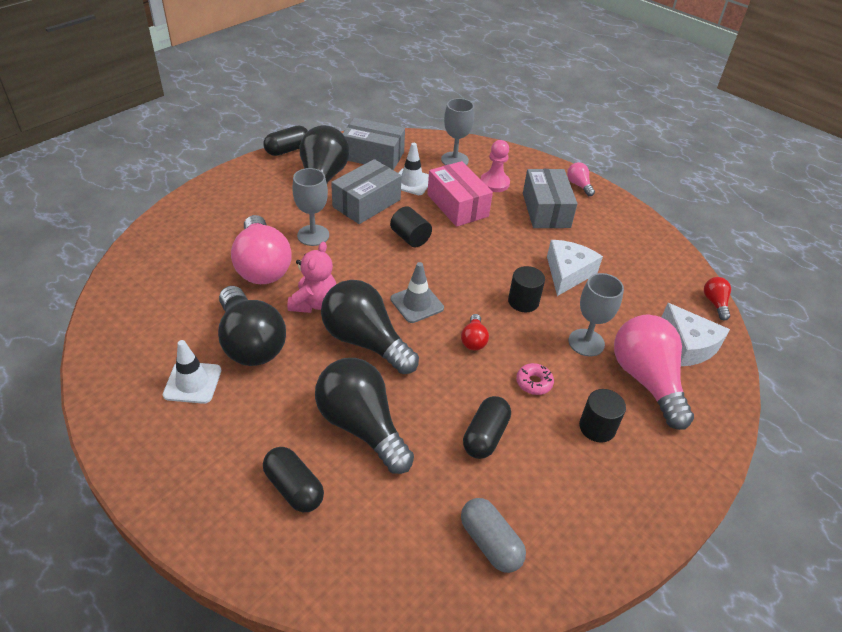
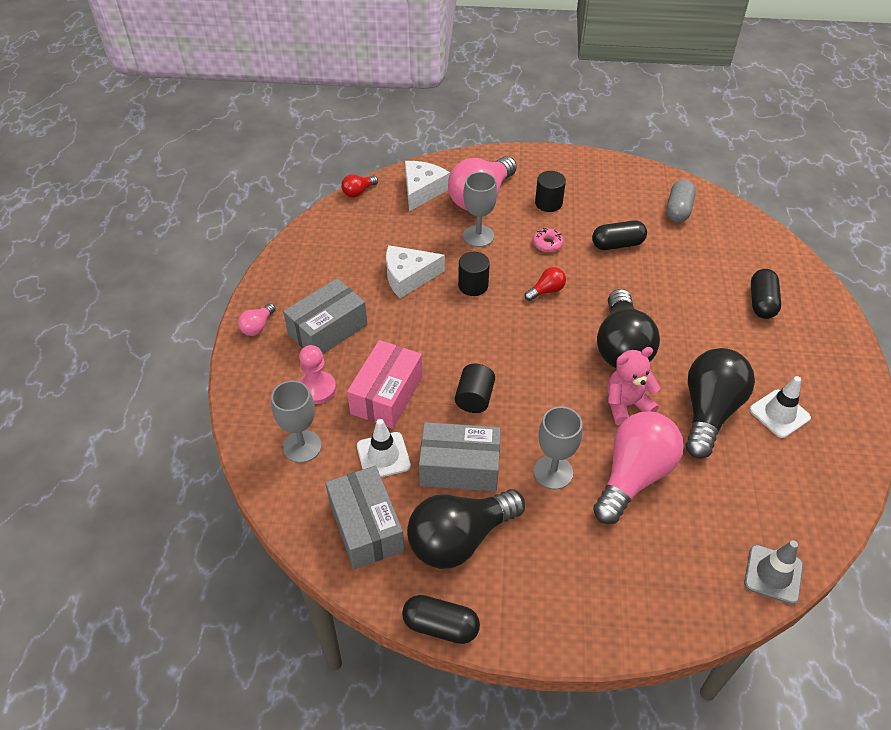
camera: 125 degrees left, 5 degrees up
(362, 426) = (686, 301): black light bulb -> none
(417, 303) = (549, 342): grey traffic cone -> grey traffic cone (773, 574)

